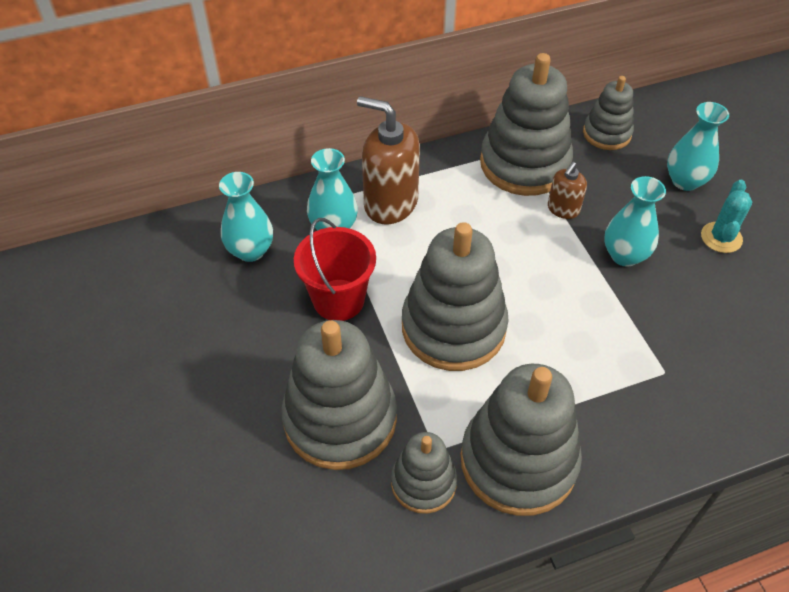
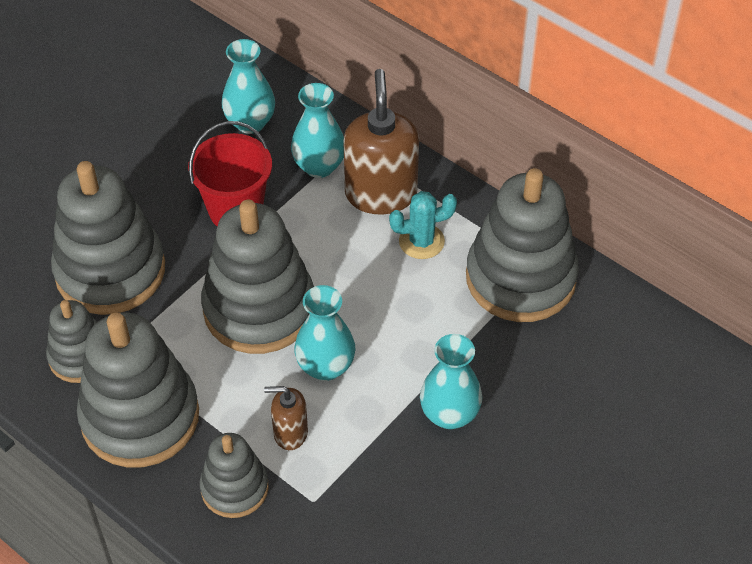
camera: 60 degrees right, 0 degrees up
(563, 209) = (477, 337): brown soap dispenser -> brown soap dispenser (290, 433)
(607, 133) = (629, 334): grey stacking toy -> grey stacking toy (234, 488)
(685, 181) = (608, 435): turquoise vase -> turquoise vase (325, 366)
(721, 237) = (541, 497): turquoise cactus -> turquoise cactus (421, 241)

